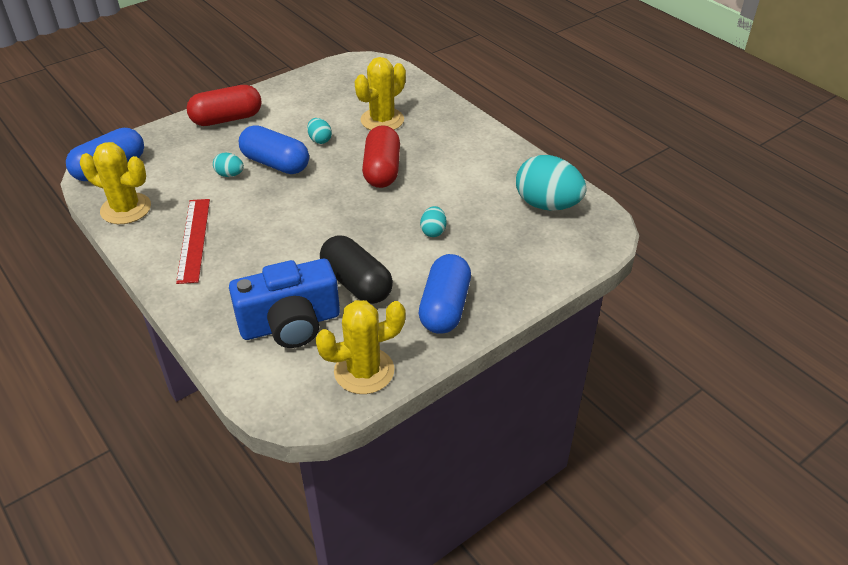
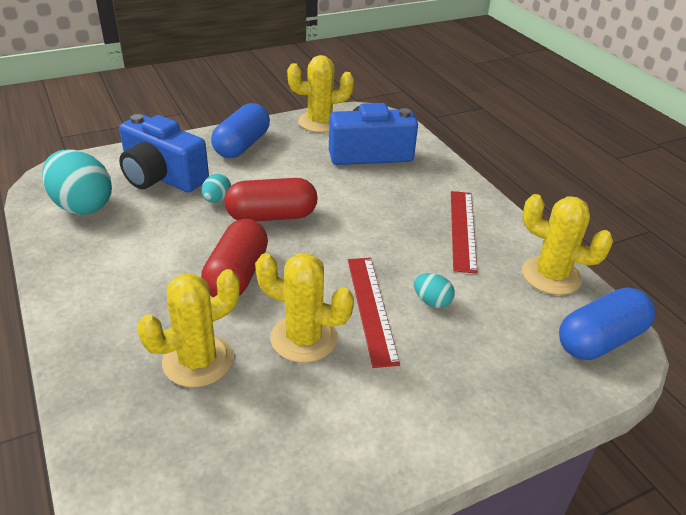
camera: 170 degrees left, 5 degrees down
(227, 119) = (447, 410): red capsule -> red capsule (272, 216)
(275, 163) = (371, 308): blue capsule -> red ruler
(320, 140) = (304, 338): turquoise egg -> yellow cactus
(356, 283) = (308, 170): black capsule -> none
(502, 247) = (162, 177): none -> blue camera

